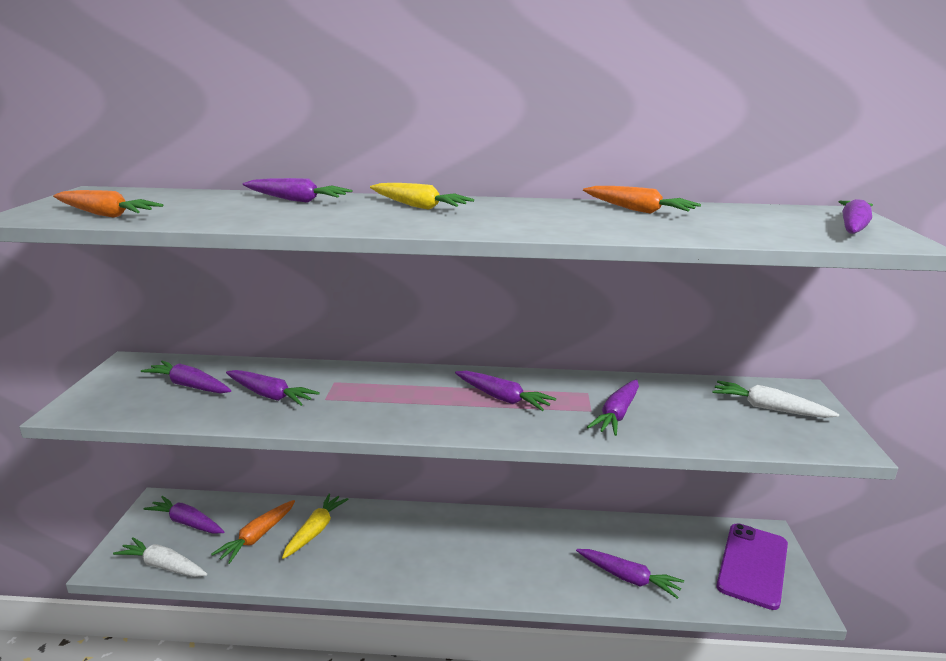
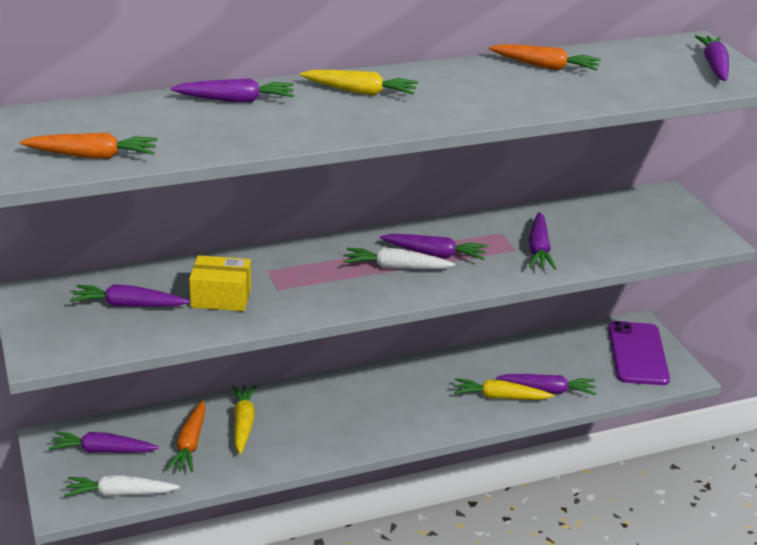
camera: 25 degrees left, 10 degrees up
(270, 395) = (221, 297): purple carrot -> yellow box
(572, 572) = (500, 397): none -> yellow carrot
(769, 408) = (649, 217): white carrot -> white carrot (396, 267)

